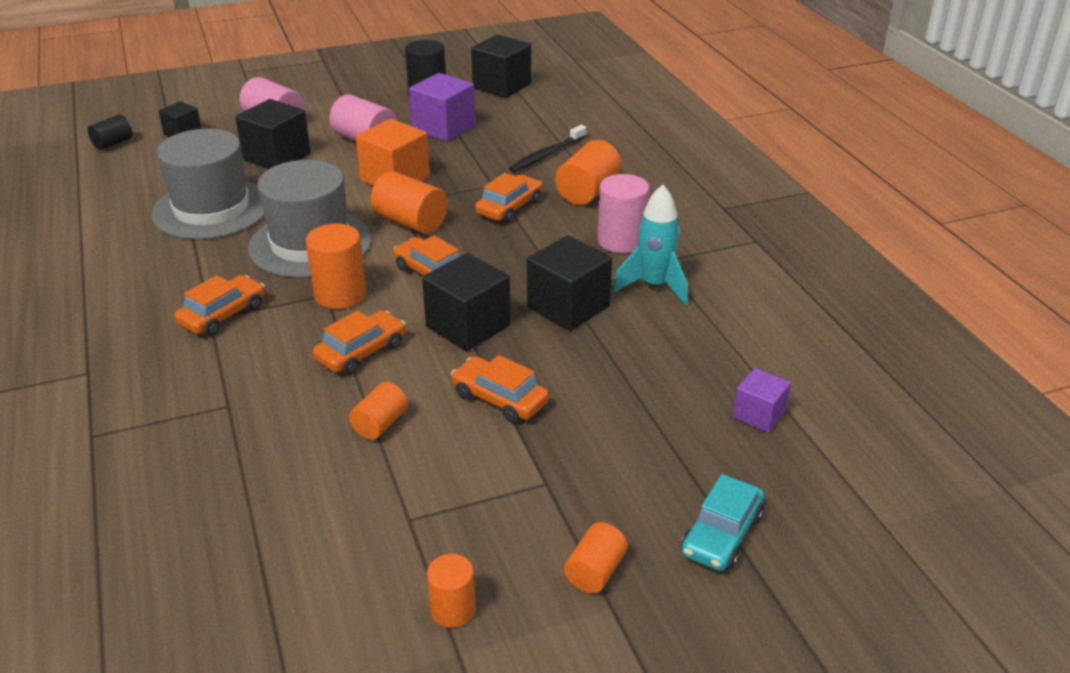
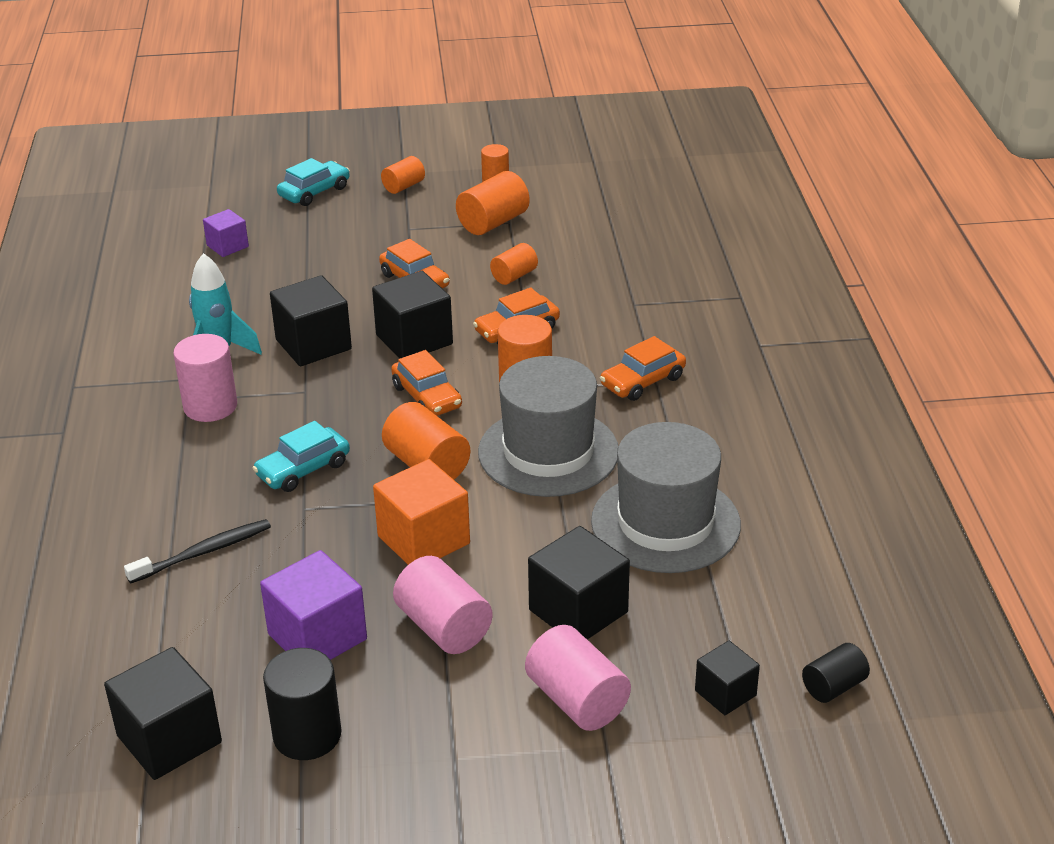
camera: 165 degrees left, 0 degrees up
(509, 207) = (303, 469): orange car -> turquoise car
(587, 191) = (196, 479): orange cylinder -> orange cylinder (493, 222)

